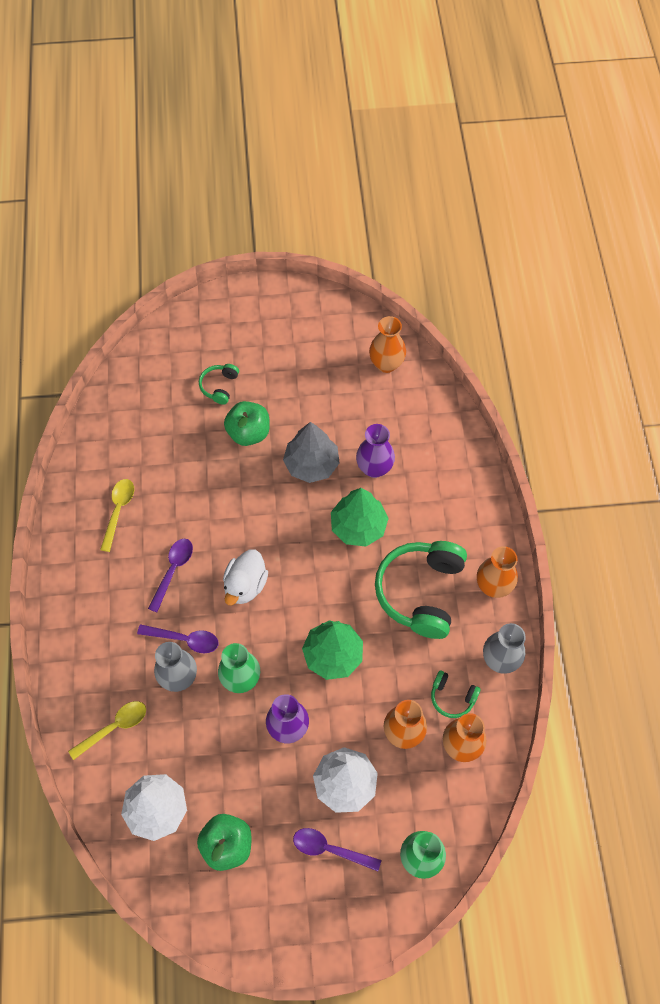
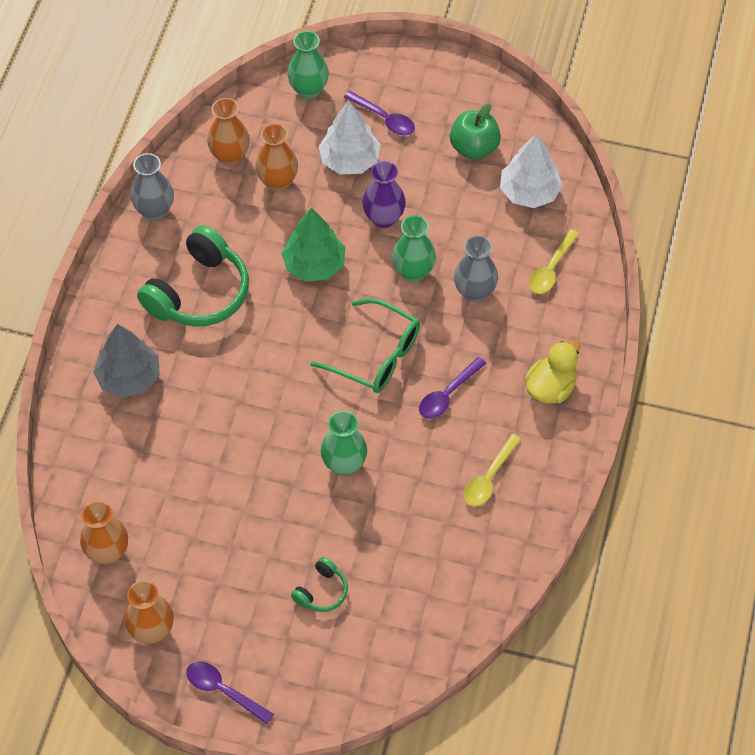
camera: 160 degrees left, 5 degrees down
(86, 606) = (550, 388): none -> yellow duck
(114, 727) = (551, 268): yellow spoon -> yellow spoon turned 45 degrees counterclockwise
(184, 639) = (458, 324): purple spoon -> purple spoon (223, 691)
(238, 484) = (344, 464): none -> green vase
(245, 585) = (376, 356): white duck -> green glasses
(248, 433) = (309, 520): green apple -> none
(311, 464) = (252, 460): grey tree -> grey tree (129, 377)
(358, 526) = (231, 376): green tree -> none
(374, 468) = (184, 432): purple vase -> none
(452, 697) = (217, 195): green headphones -> none
(493, 586) = (123, 275): orange vase -> orange vase (152, 630)

